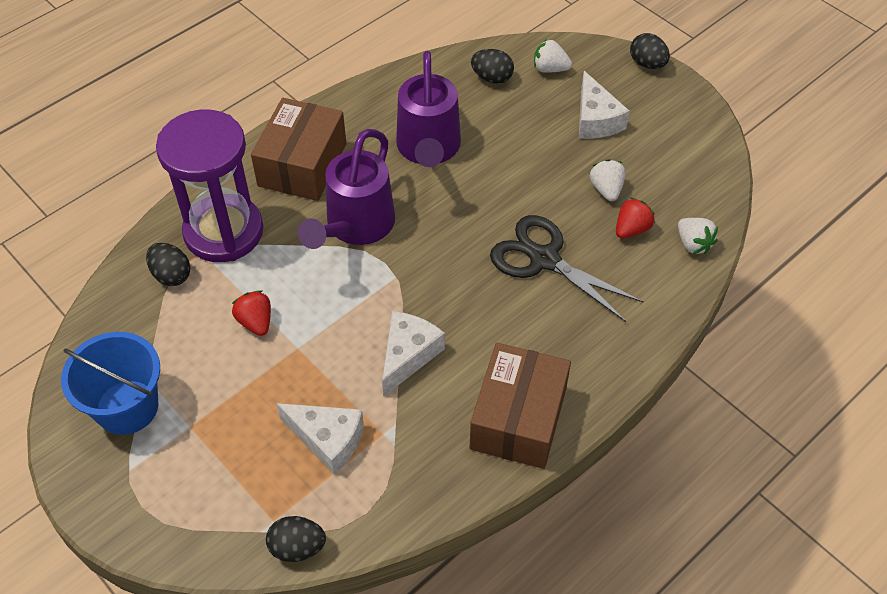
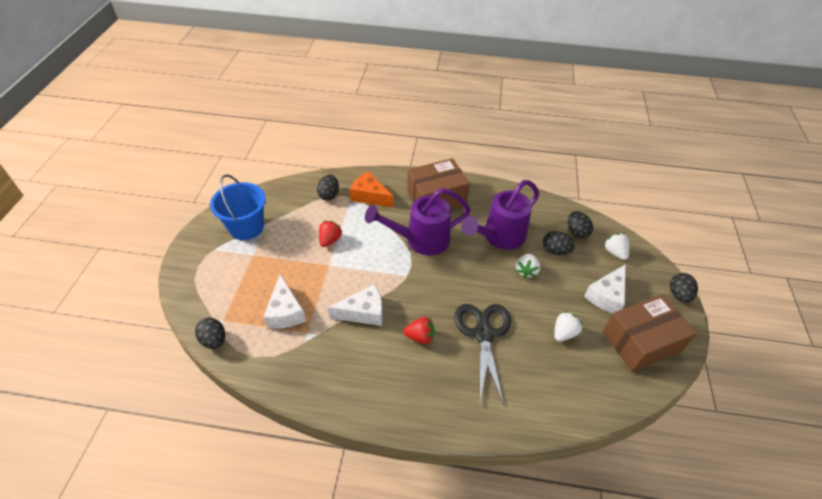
camera: 50 degrees right, 5 degrees down
(223, 232) = (369, 196): purple hourglass -> orange cheese
(498, 116) = (555, 251): none -> black egg
(518, 418) = (366, 390): brown box -> brown box (641, 342)
(631, 229) = (550, 364): red strawberry -> red strawberry (420, 337)
(693, 244) = (575, 406): white strawberry -> white strawberry (526, 271)

